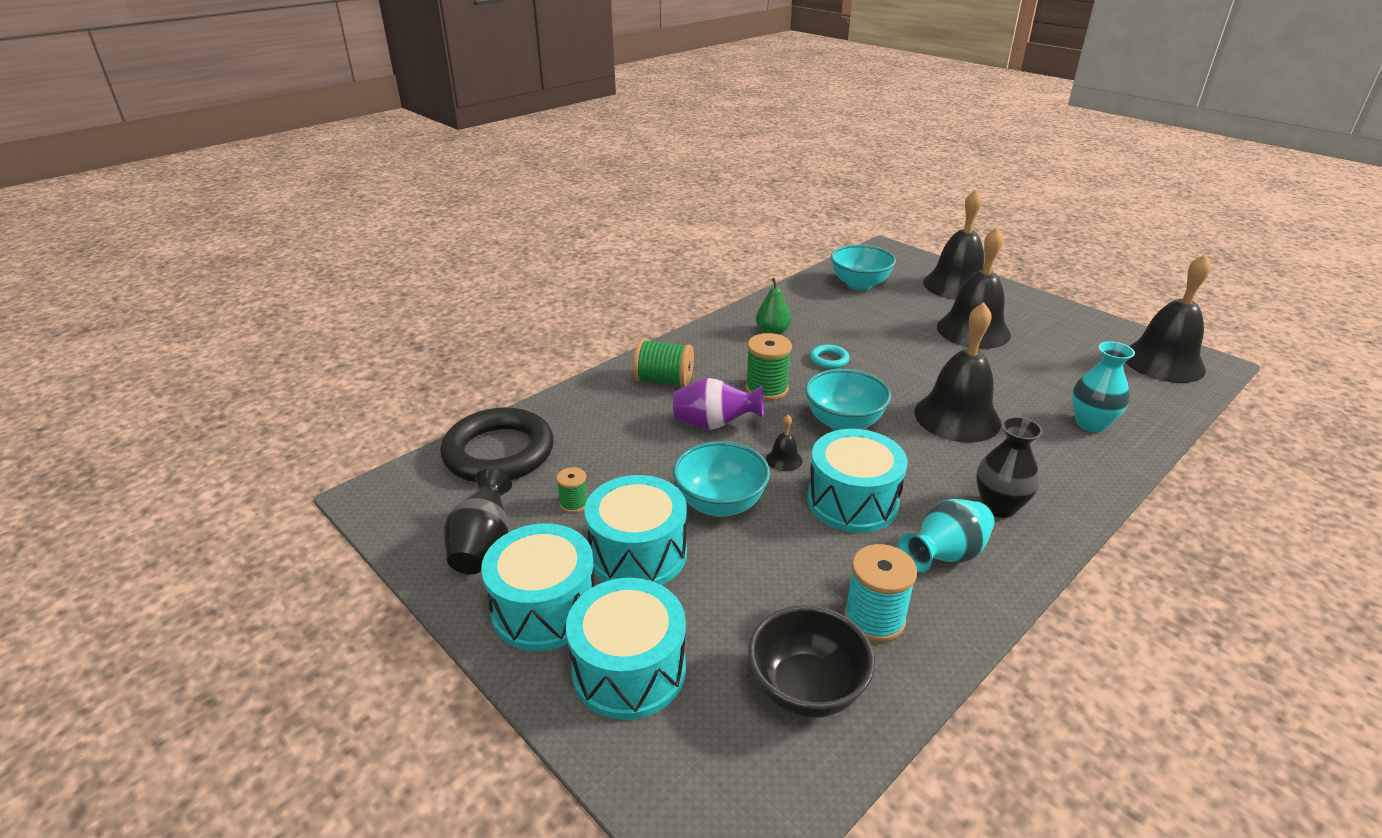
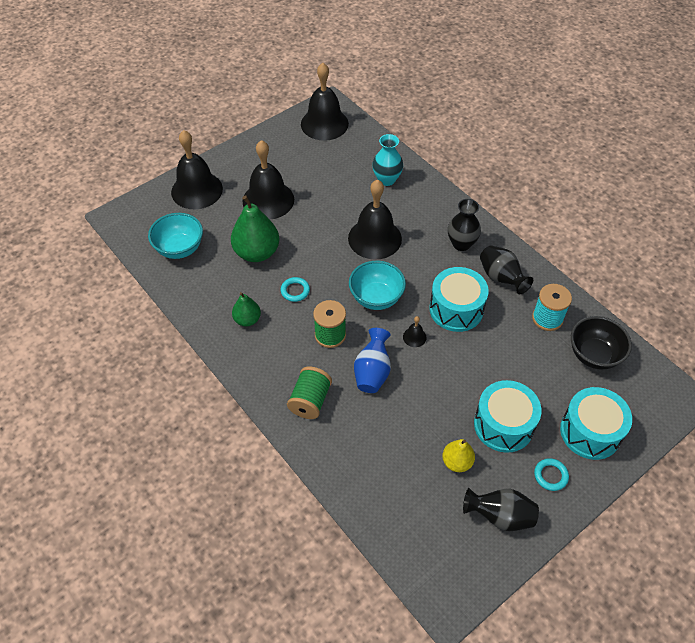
camera: 85 degrees left, 20 degrees up
(499, 452) = (397, 516): black ring -> none
(544, 608) = (550, 475): turquoise drum -> turquoise ring
(574, 503) = (457, 462): green spool -> yellow pear
(714, 425) = (372, 372): purple vase -> blue vase
(720, 504) = (458, 377): turquoise bowl -> none
(879, 330) = (257, 252): none -> green pear
(944, 556) = (501, 278): turquoise vase -> black vase

